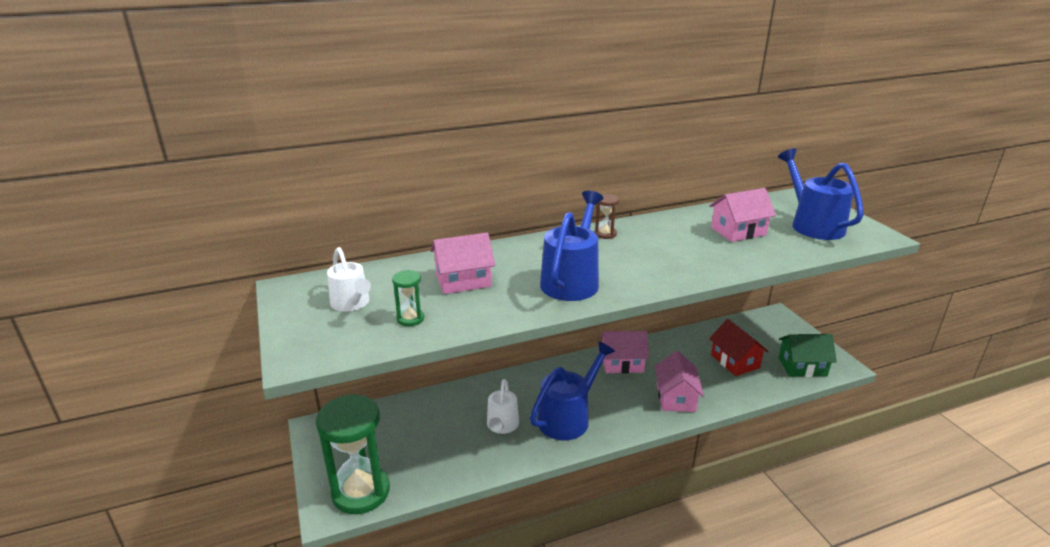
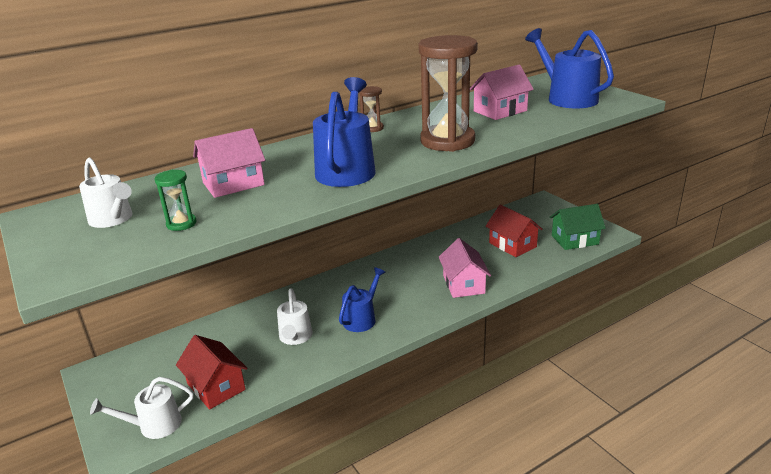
camera: 10 degrees left, 0 degrees up
(361, 492) = (153, 425): green hourglass -> white watering can
(421, 463) = (216, 386): none -> red house
(568, 417) = (362, 318): blue watering can -> blue watering can, size x0.63
(622, 363) = (406, 262): pink house -> none
(676, 261) = (447, 141): none -> brown hourglass

